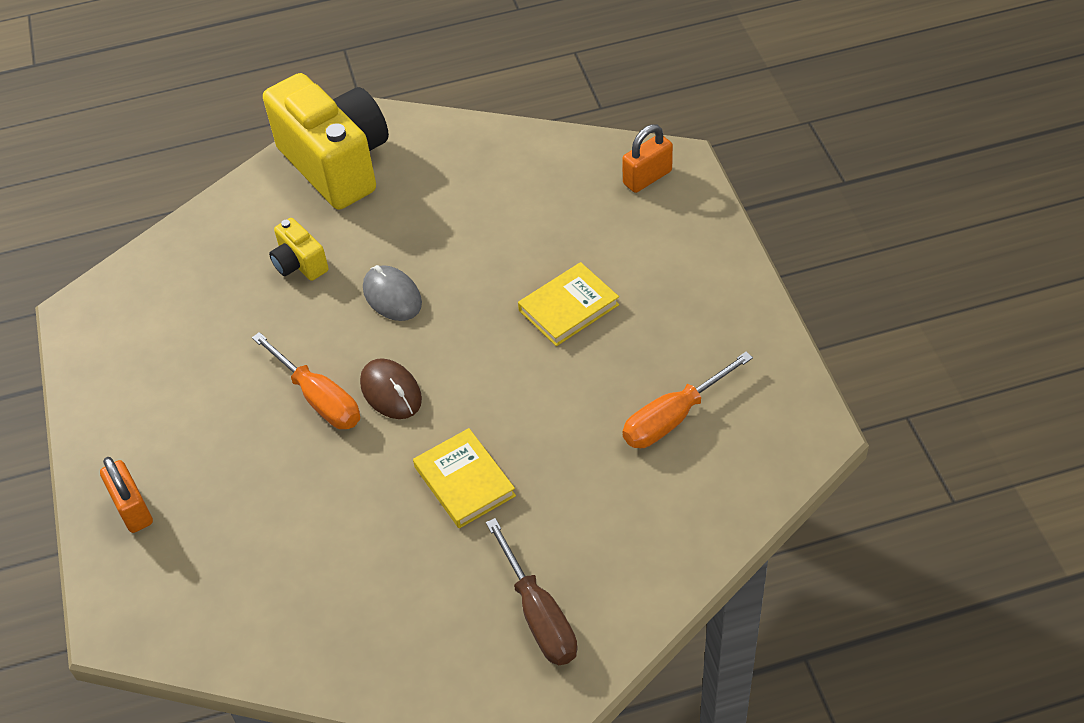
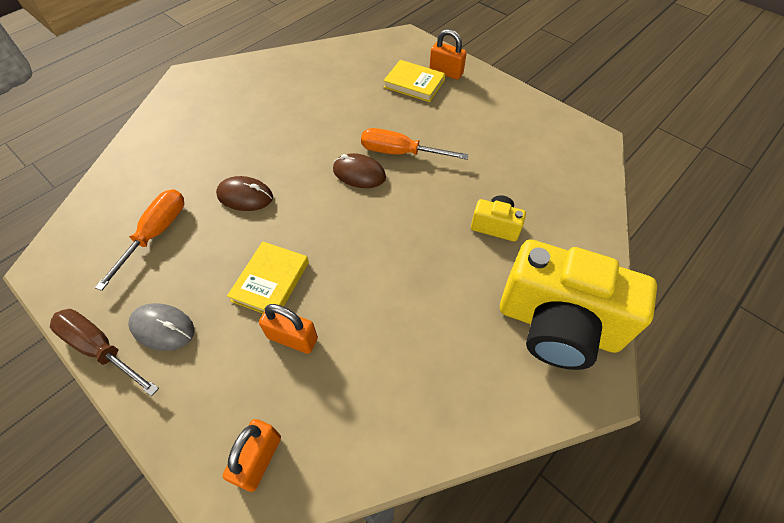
camera: 145 degrees right, 5 degrees up
(392, 296) = (409, 232): grey mouse -> grey mouse (163, 328)
(464, 481) = (278, 147): yellow book -> yellow book (414, 84)
(538, 614) = (202, 109): brown screwdriver -> brown screwdriver (101, 349)
(546, 422) = (245, 196): none -> brown mouse
(575, 248) = (292, 338): none -> orange padlock

